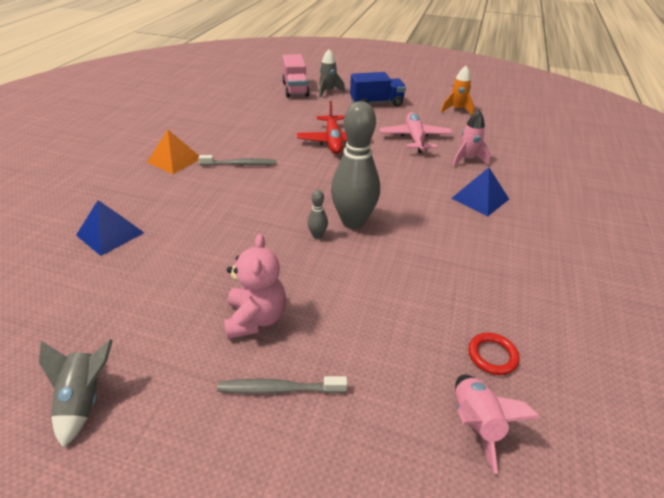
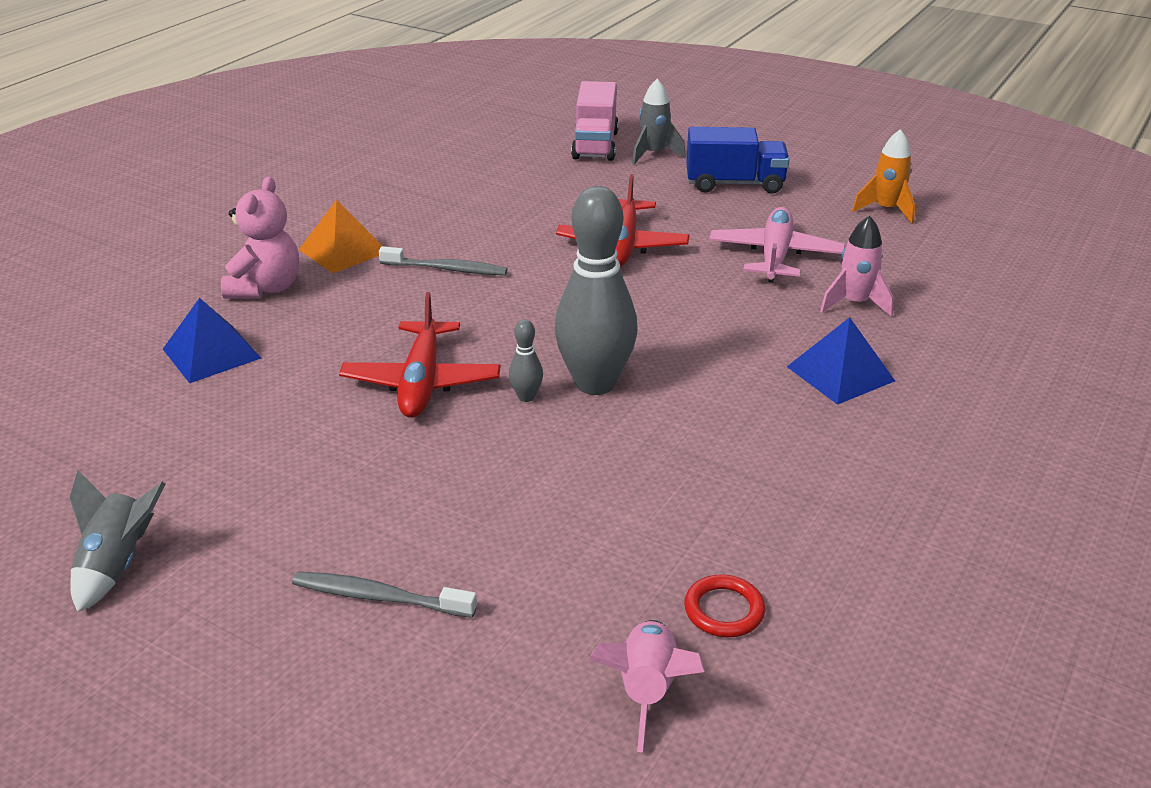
camera: 15 degrees right, 5 degrees down
(251, 235) = (421, 382): none -> red plane
(256, 318) = (382, 502): pink teddy bear -> pink teddy bear (266, 288)

